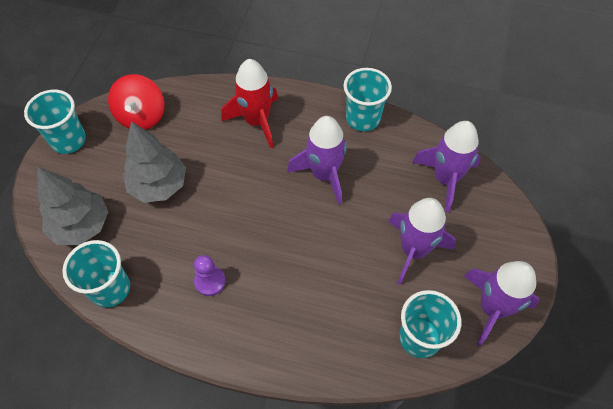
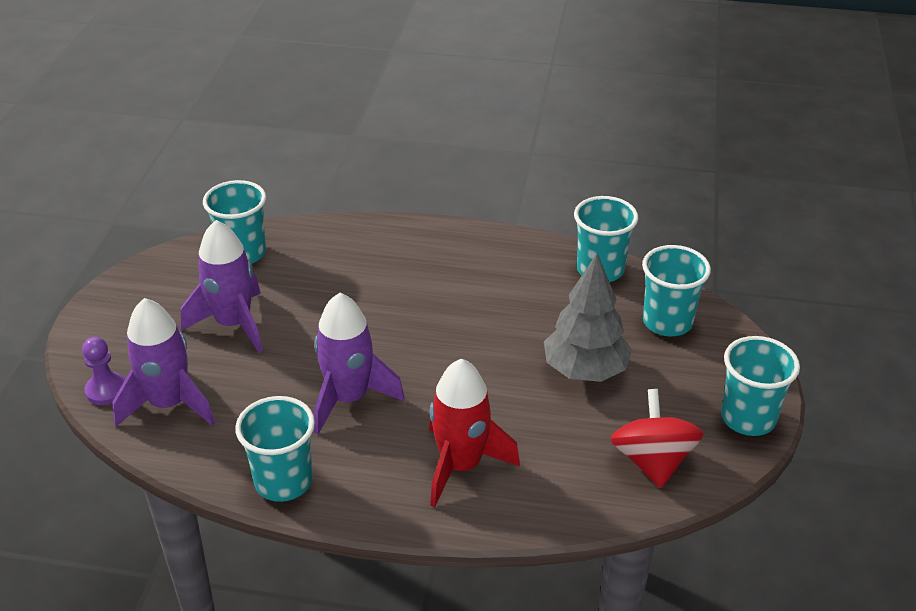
camera: 175 degrees right, 20 degrees down
(81, 226) = (667, 322): grey tree -> turquoise cup
(210, 281) = (485, 282): purple pawn -> purple pawn (106, 390)
(492, 308) = (152, 280): purple rocket -> none

